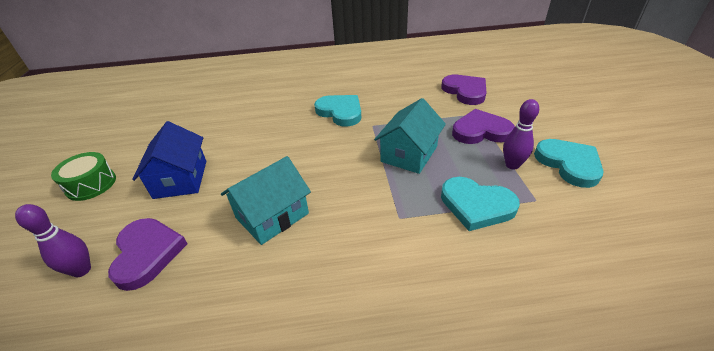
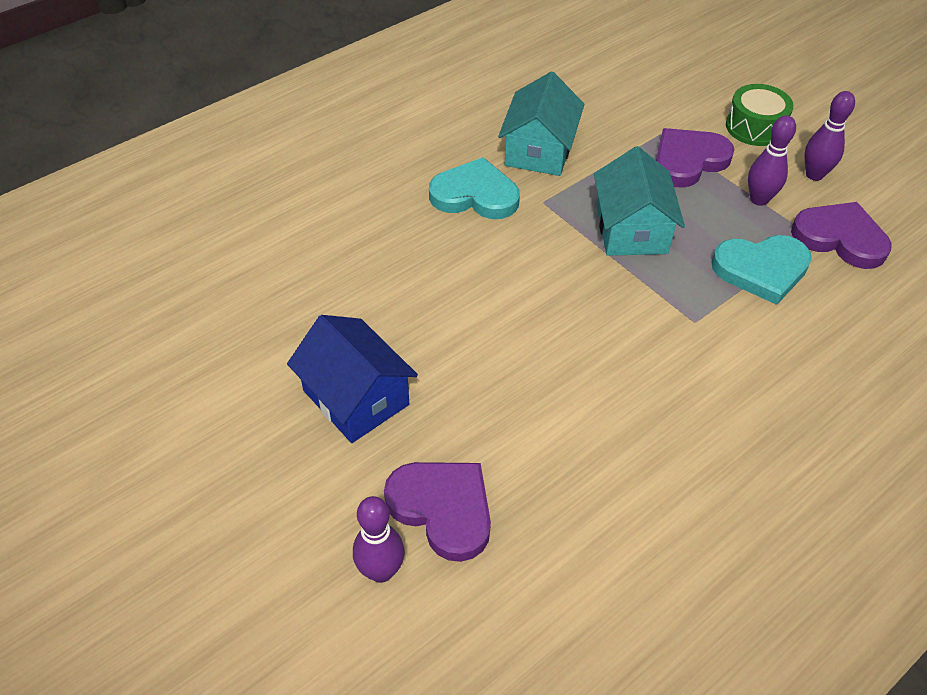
camera: 35 degrees left, 10 degrees up
(91, 184) = (217, 470): green drum -> green drum (754, 127)
(272, 215) = (546, 387): turquoise house -> turquoise house (539, 150)
(465, 91) = (618, 97): purple heart -> purple heart (840, 238)
(569, 164) = (814, 175): turquoise heart -> purple bowling pin

